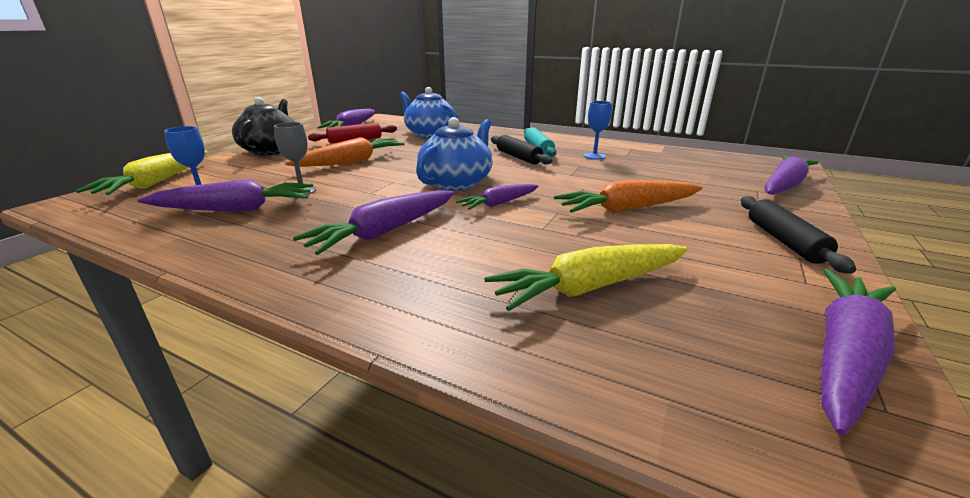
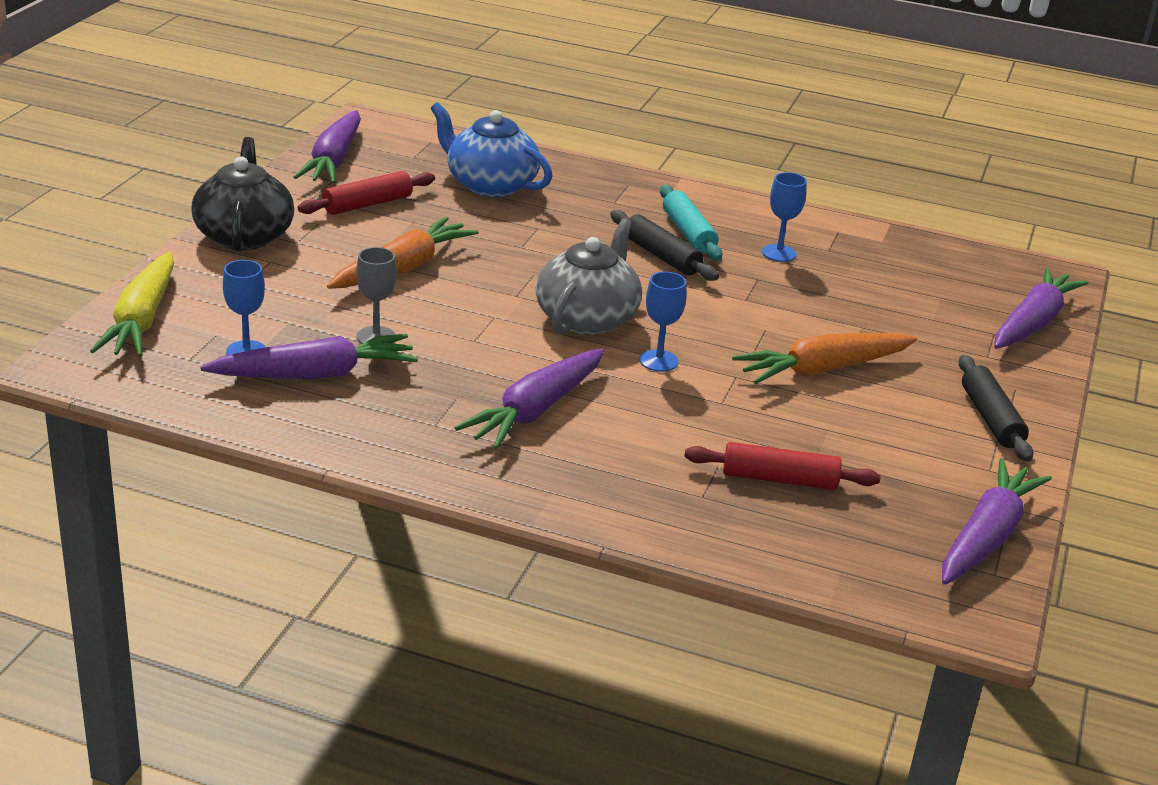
camera: 10 degrees left, 5 degrees up
(456, 182) = (587, 318): blue teapot -> grey teapot
(499, 203) = (658, 361): purple carrot -> blue goblet
(589, 287) = (779, 479): yellow carrot -> red rolling pin

